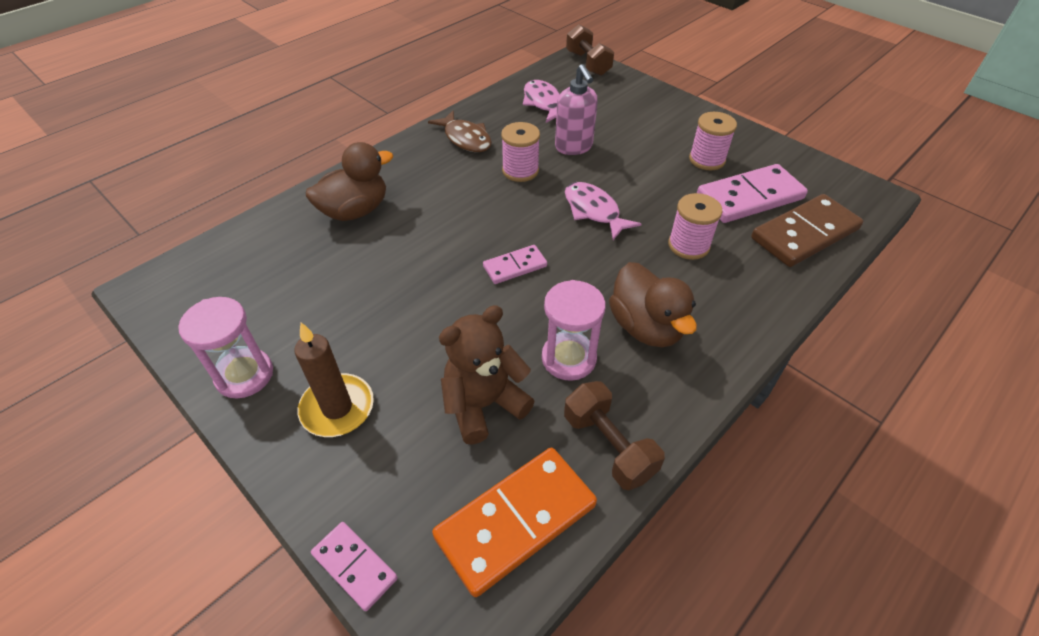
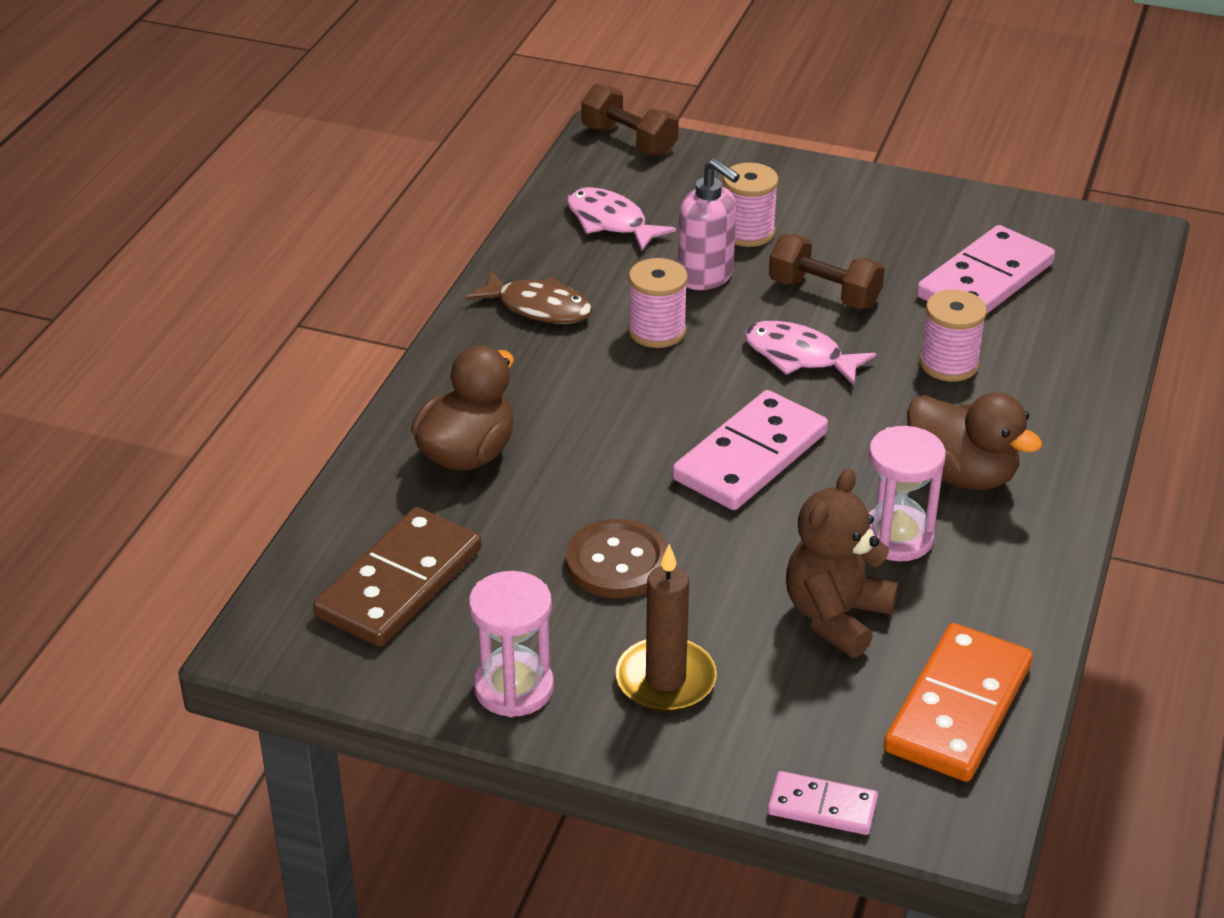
camera: 25 degrees left, 10 degrees down
(378, 310) = (617, 562): none -> brown button
(515, 266) = (750, 456): pink domino -> pink domino, size x1.87
(608, 446) = (1004, 607): brown dumbbell -> brown dumbbell (824, 293)
(707, 160) = (899, 244): pink spool -> pink spool (747, 232)
(805, 234) = (1078, 308): brown domino -> brown domino (399, 583)

